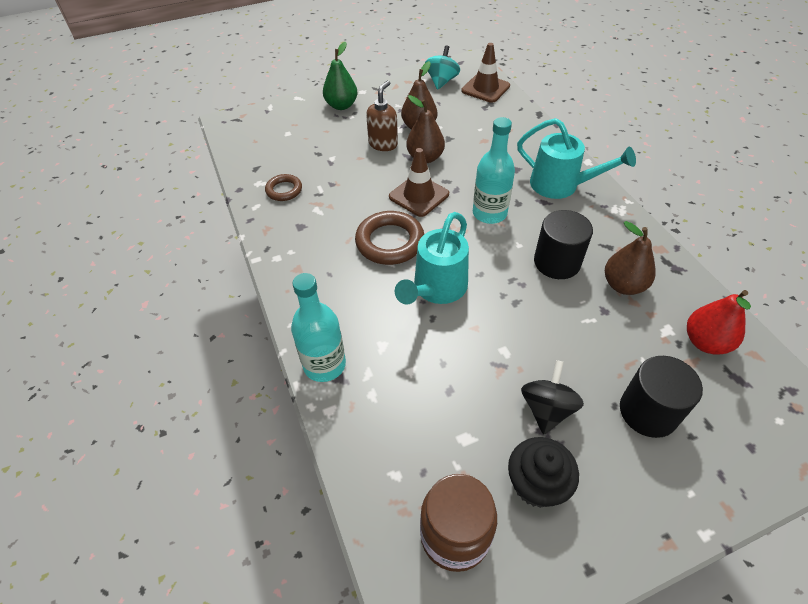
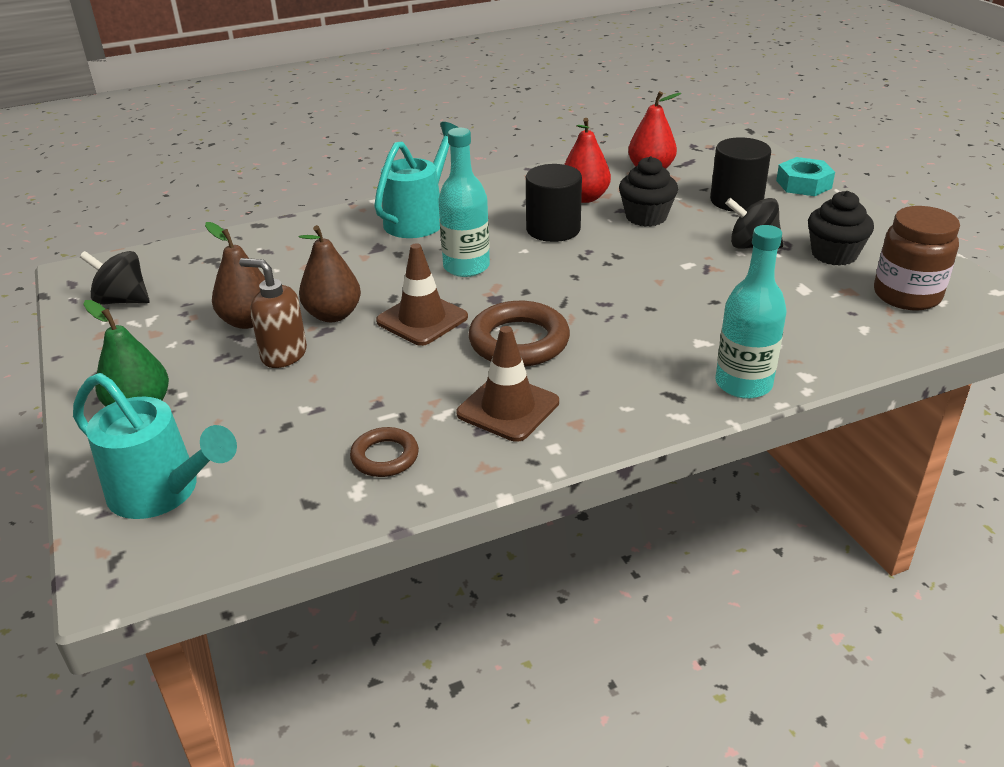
camera: 90 degrees left, 15 degrees down
(436, 289) = (604, 305): turquoise watering can -> turquoise watering can (163, 493)
(441, 81) = (122, 300): turquoise spinning top -> black spinning top
(485, 88) = (169, 262): brown traffic cone -> brown traffic cone (508, 408)
(593, 328) = (646, 217): none -> black cupcake
(623, 285) = (584, 198): brown pear -> red pear
(714, 494) = (803, 184): none -> turquoise nut

